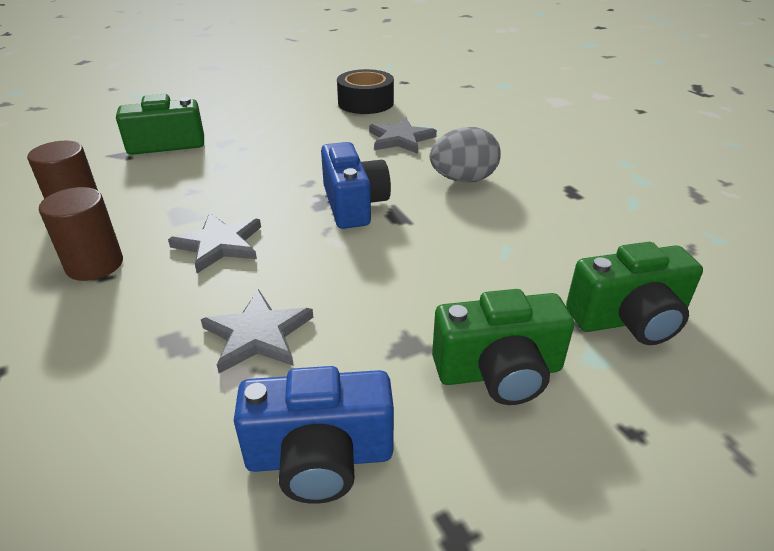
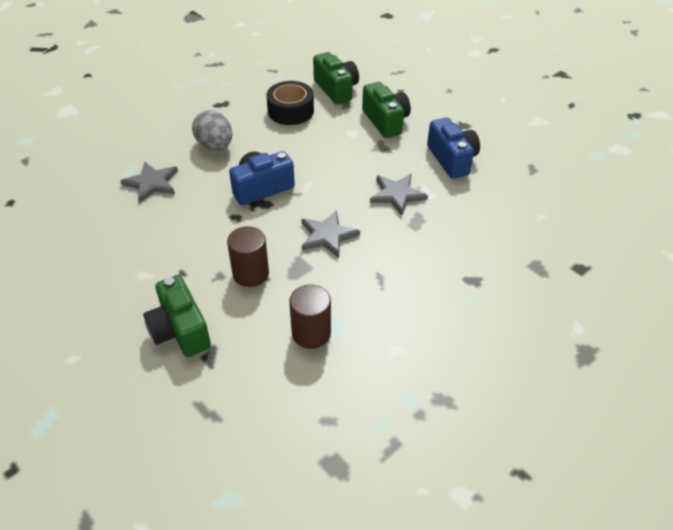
camera: 105 degrees left, 10 degrees up
(95, 265) = (370, 286): brown cylinder -> brown cylinder (251, 273)
(365, 103) = (70, 218): black tape -> black tape (290, 111)

